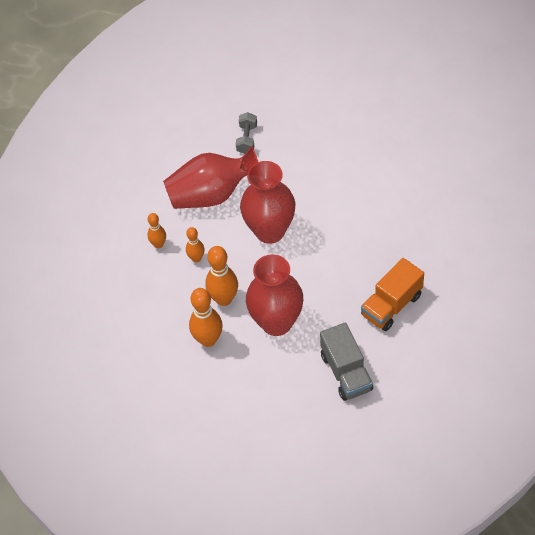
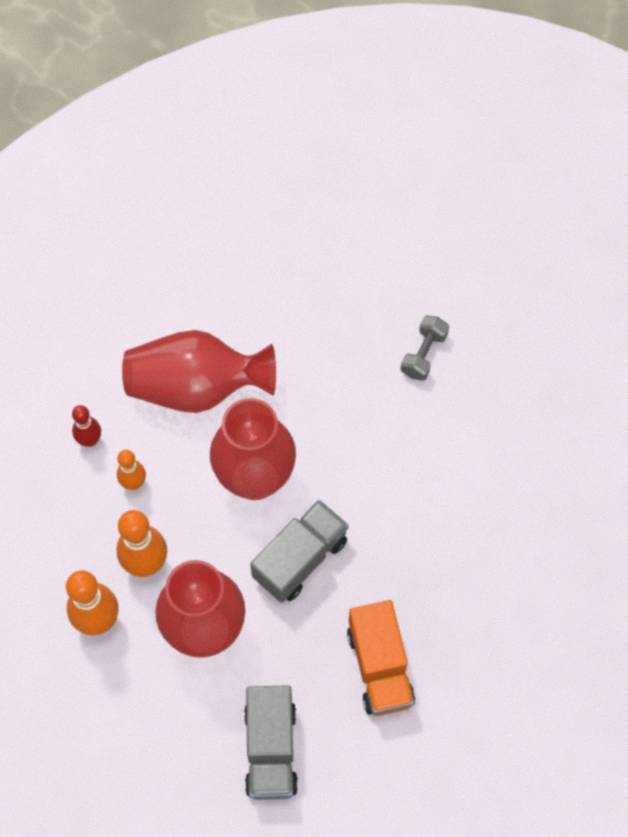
camera: 15 degrees right, 10 degrees up
(158, 244) = (90, 440): orange bowling pin -> red bowling pin
(247, 139) = (282, 315): grey dumbbell -> grey dumbbell (423, 354)
(317, 264) = (300, 558): none -> grey truck
(391, 305) = (380, 667): orange truck -> orange truck turned 75 degrees counterclockwise

